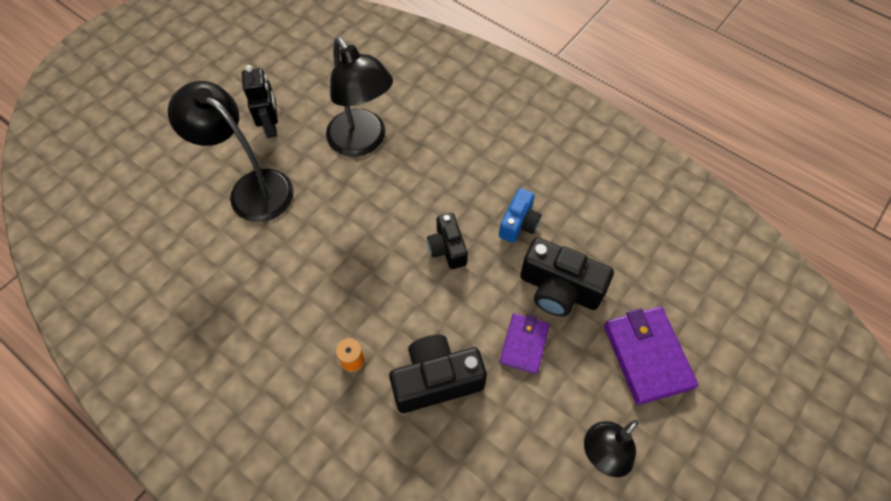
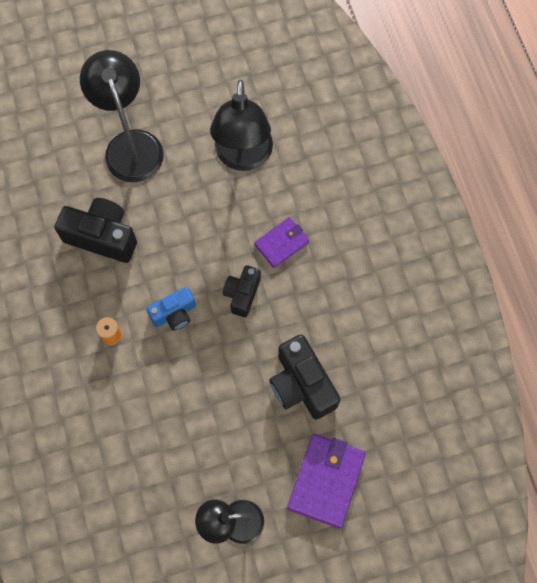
camera: 35 degrees right, 10 degrees up
(271, 127) = (181, 97): black robot -> none
(436, 380) = (158, 390): black camera -> black camera (102, 236)
(519, 223) = (313, 310): blue camera -> blue camera (174, 314)
(524, 344) = (241, 408): purple wallet -> purple wallet (281, 243)

